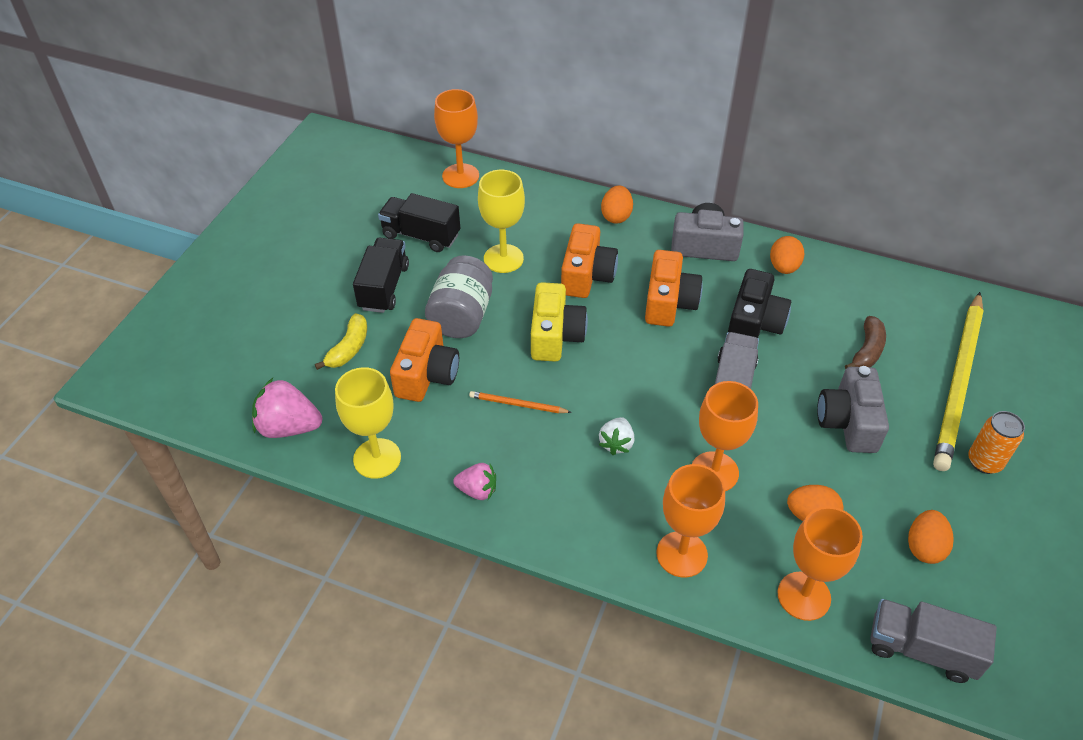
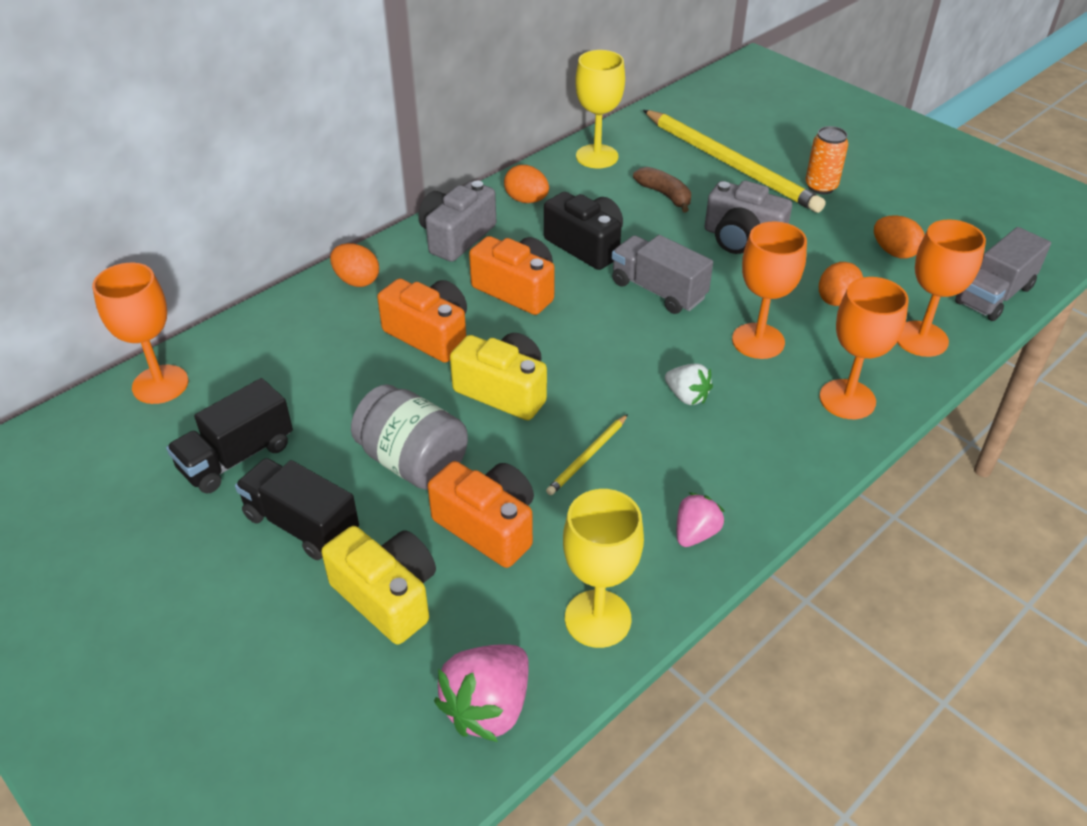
camera: 65 degrees left, 5 degrees down
(348, 348) = (387, 596): yellow banana -> yellow camera
(503, 258) = (346, 393): yellow goblet -> yellow goblet (597, 156)
(517, 404) = (587, 457): orange pencil -> yellow pencil

